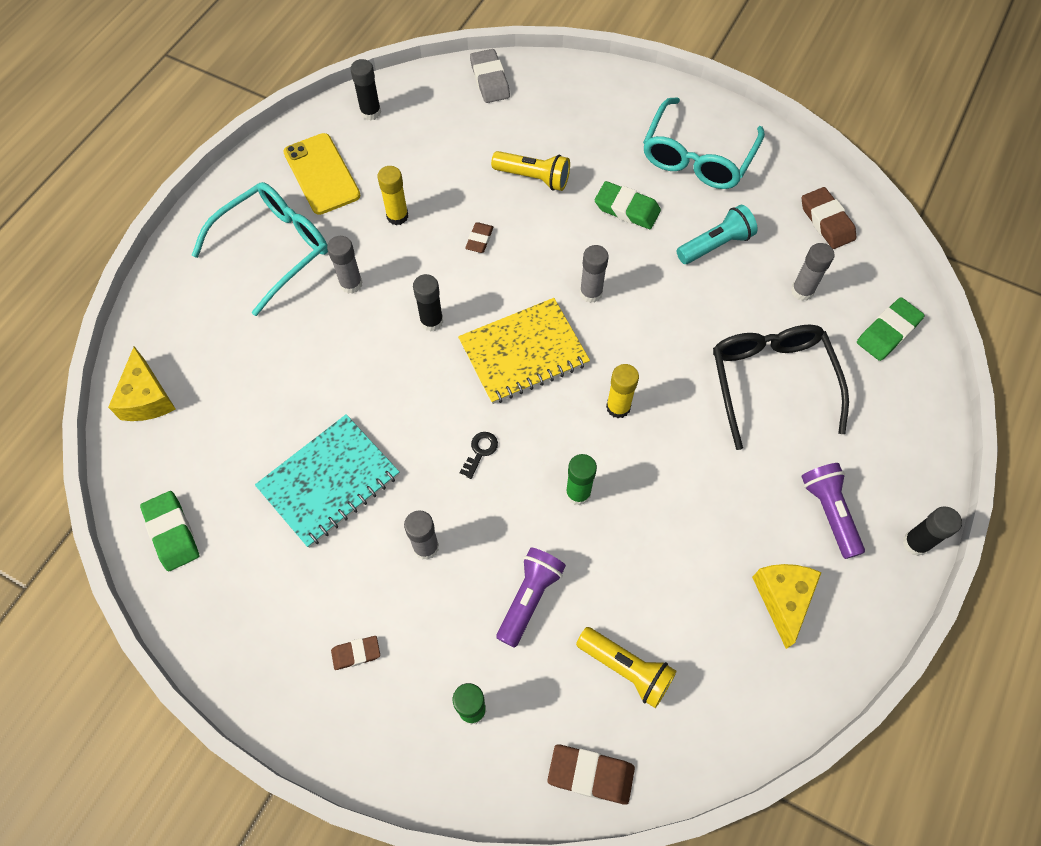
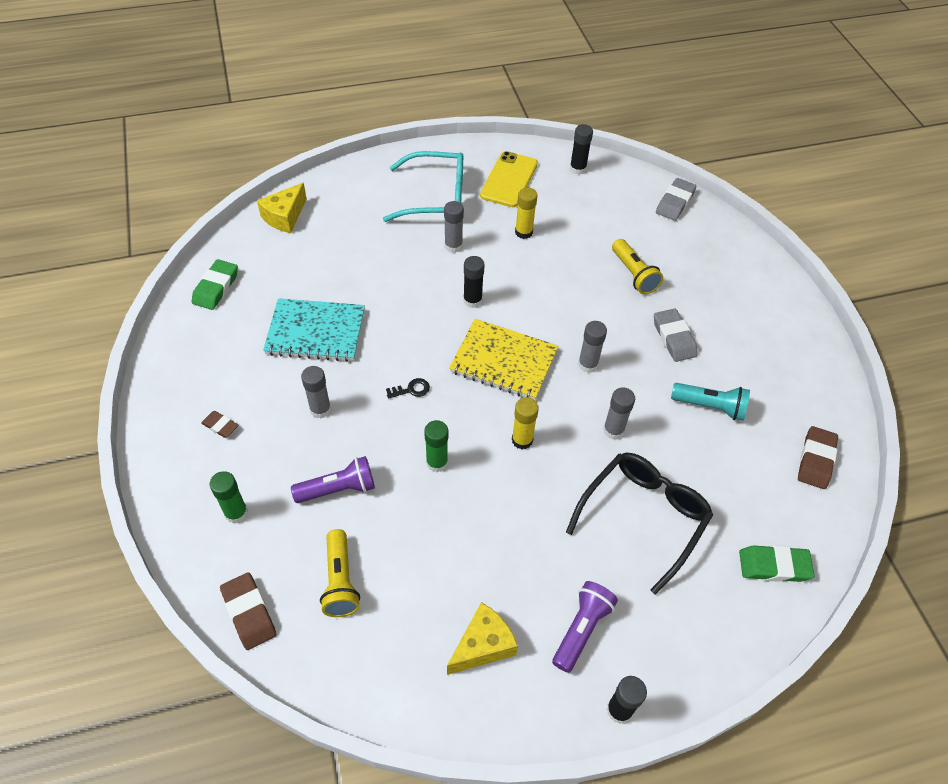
camera: 45 degrees right, 10 degrees down
(479, 239) = (556, 281): brown eraser -> none
(627, 209) = (674, 338): green eraser -> grey eraser
(697, 157) = (764, 347): turquoise glasses -> none
(802, 291) = (739, 485): grey glue stick -> grey glue stick (613, 430)

